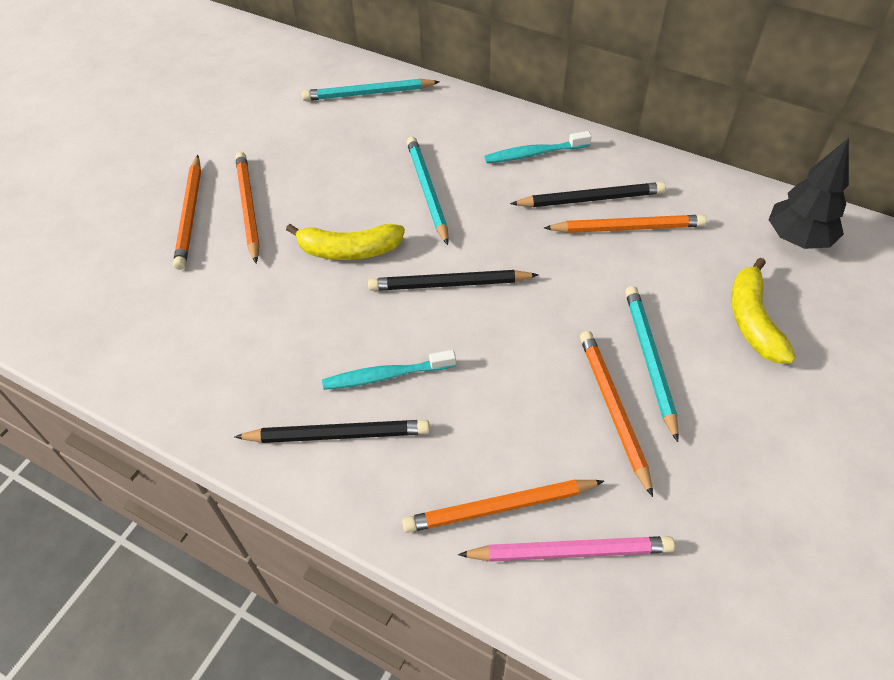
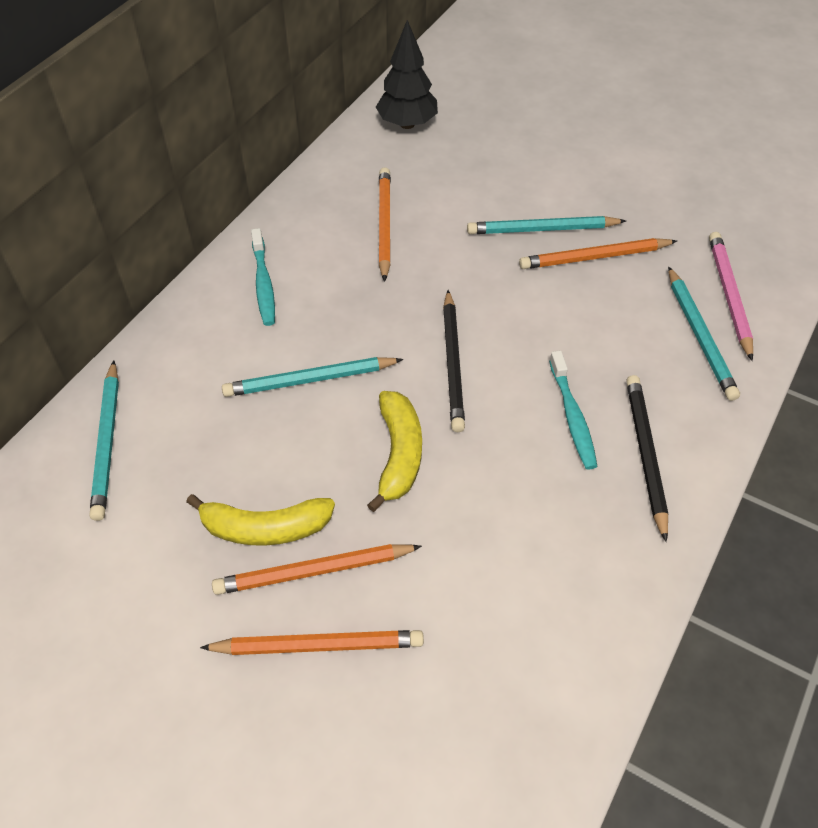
camera: 90 degrees left, 0 degrees up
(499, 507) = (700, 336): orange pencil -> turquoise pencil
(591, 199) = (341, 246): black pencil -> none
(752, 320) = (497, 164): yellow banana -> yellow banana (265, 528)

